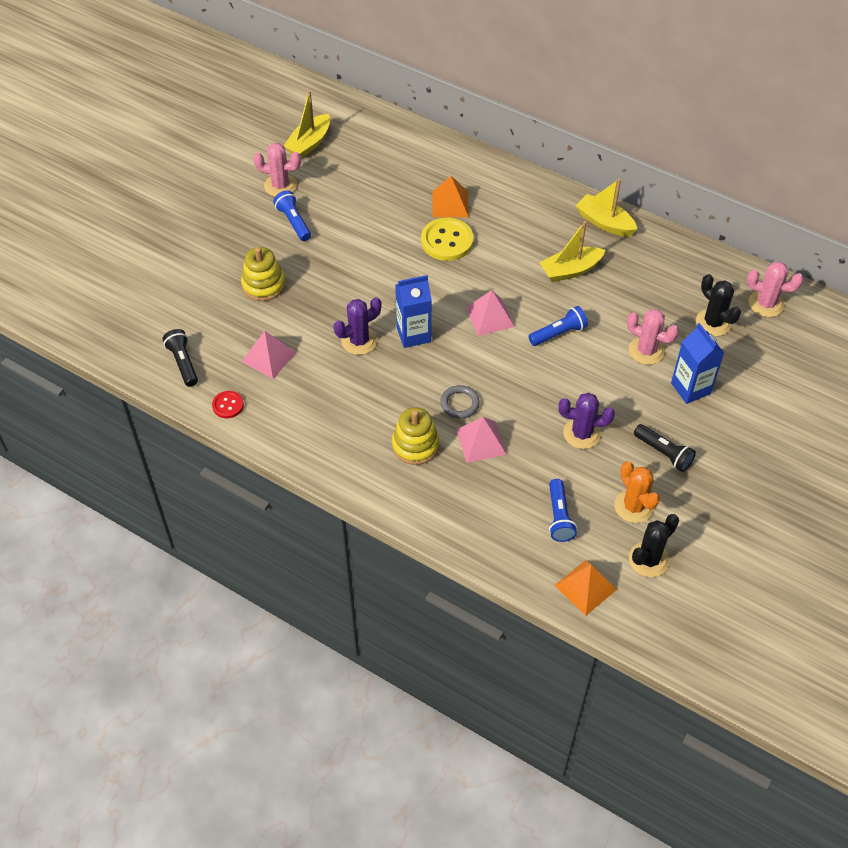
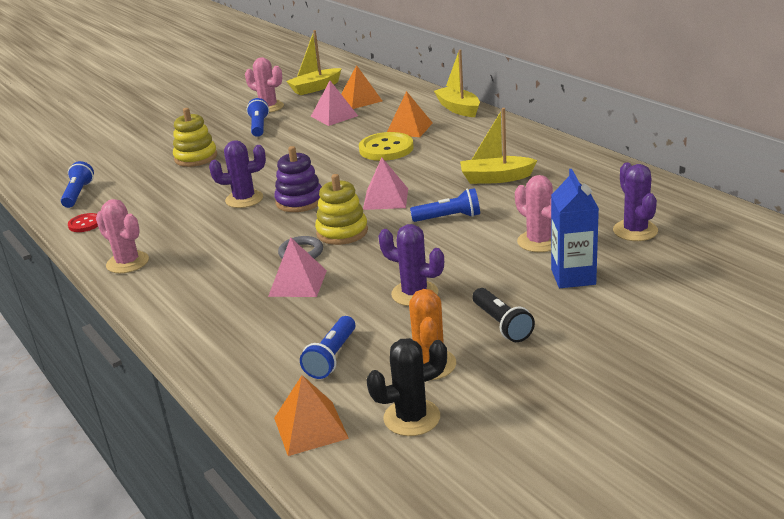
camera: 25 degrees right, 25 degrees down
(183, 362) = (78, 194): black flashlight -> blue flashlight
(269, 357) = (153, 199): pink pyramid -> pink pyramid (334, 116)
(371, 160) = (360, 100): none -> orange pyramid
(413, 334) = (299, 201): blue carton -> purple stacking toy
(415, 445) = (228, 275): yellow stacking toy -> yellow stacking toy (342, 232)
(604, 222) = (556, 152): yellow boat -> yellow boat (458, 109)
(713, 322) = (635, 231): black cactus -> purple cactus
(766, 304) = (711, 224): pink cactus -> pink cactus (127, 262)

